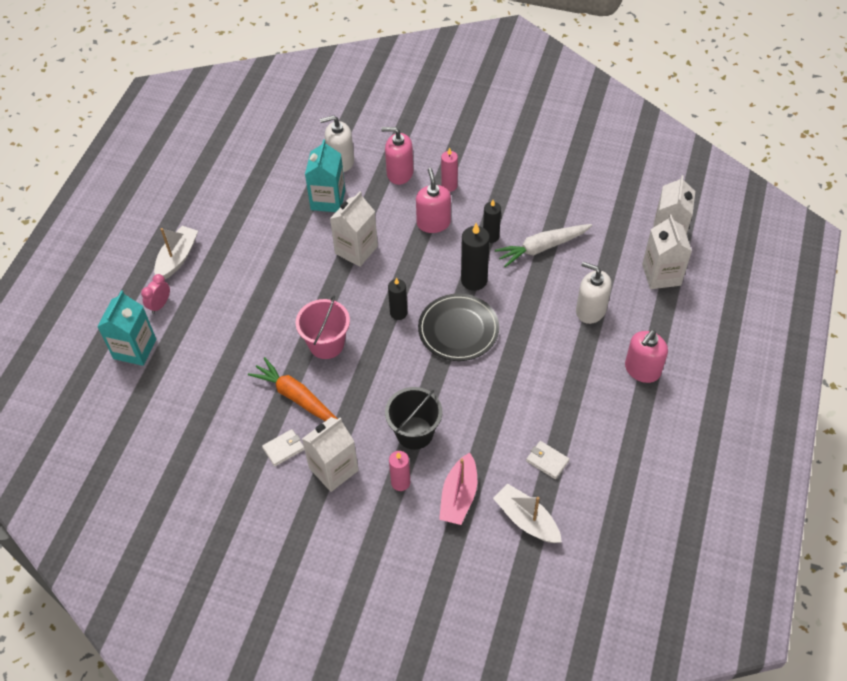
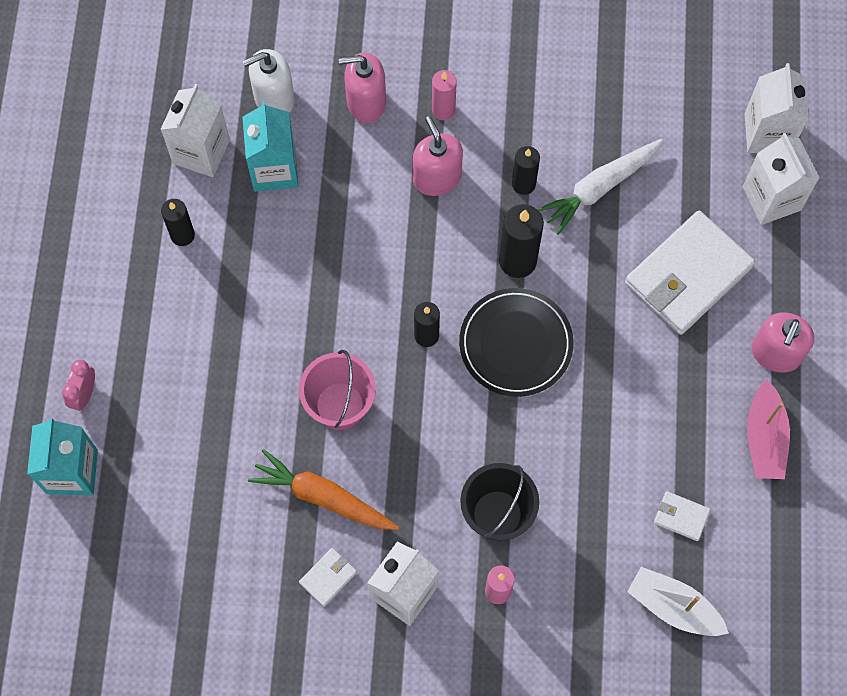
camera: 15 degrees left, 15 degrees up
(177, 258) = (84, 312): white boat -> none
(256, 226) = (182, 235): none -> black candle
(356, 250) = (339, 245): white carton -> white carton (201, 151)
(459, 496) = (579, 593): pink boat -> pink boat (764, 438)
(590, 310) = (688, 275): white soap dispenser -> white wallet

